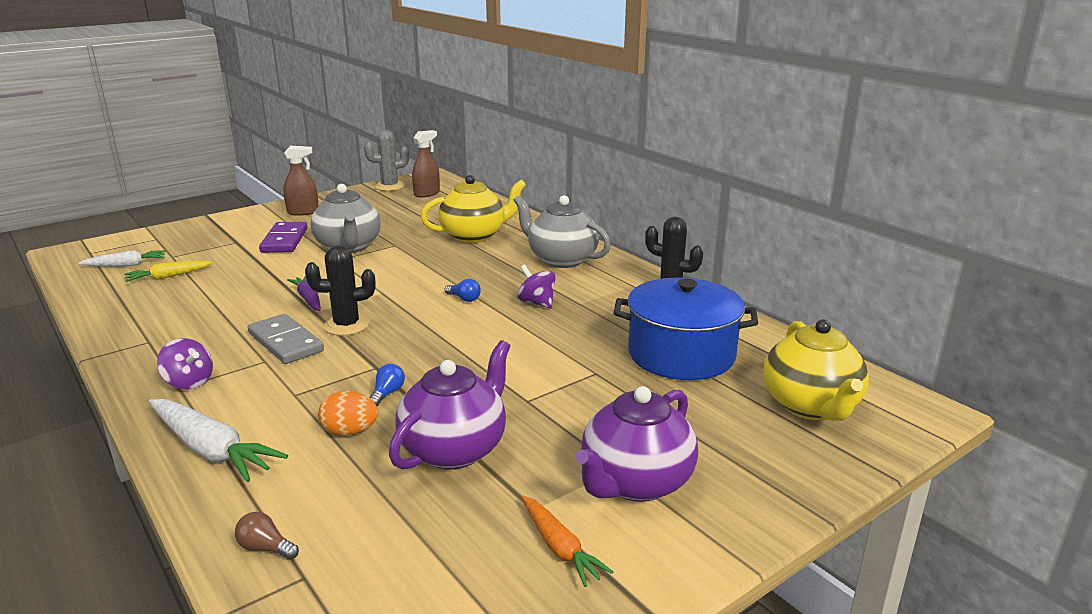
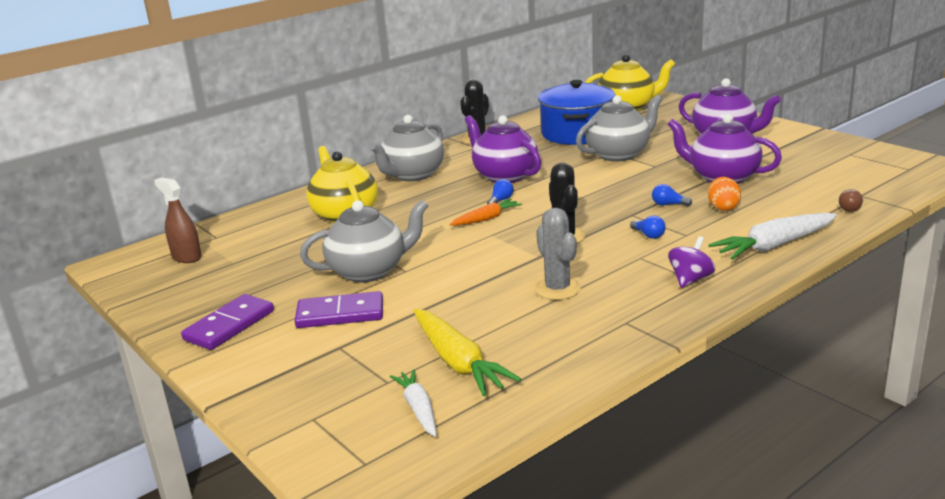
camera: 90 degrees left, 0 degrees up
(168, 277) = (458, 362): yellow carrot -> yellow carrot, size x1.65
(211, 450) = (774, 246): white carrot -> white carrot turned 150 degrees counterclockwise
(285, 342) = (604, 256): grey domino -> none
(303, 212) = (229, 325): brown spray bottle -> purple domino
(308, 299) = (511, 264): purple carrot -> none
(312, 371) = (648, 235): none -> blue light bulb
(389, 186) = (140, 285): grey cactus -> grey cactus (557, 289)
(536, 303) = (504, 176): purple spinning top -> purple teapot
(560, 548) = (789, 147): orange carrot -> orange carrot (486, 219)
(583, 377) = (618, 154): none -> grey teapot

